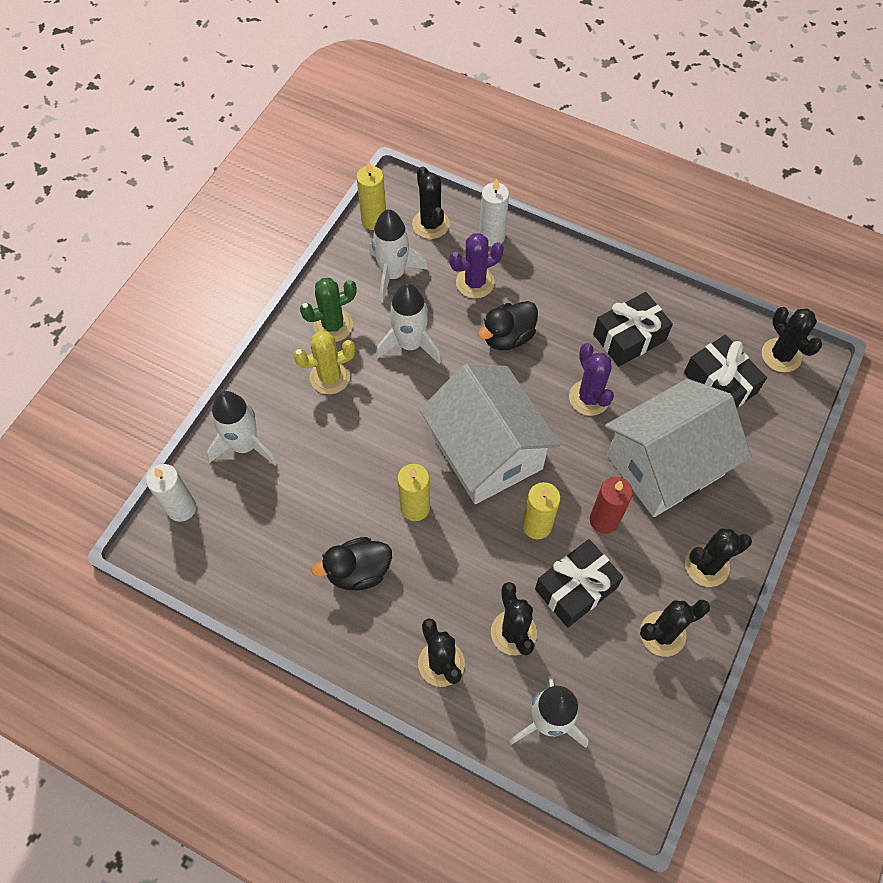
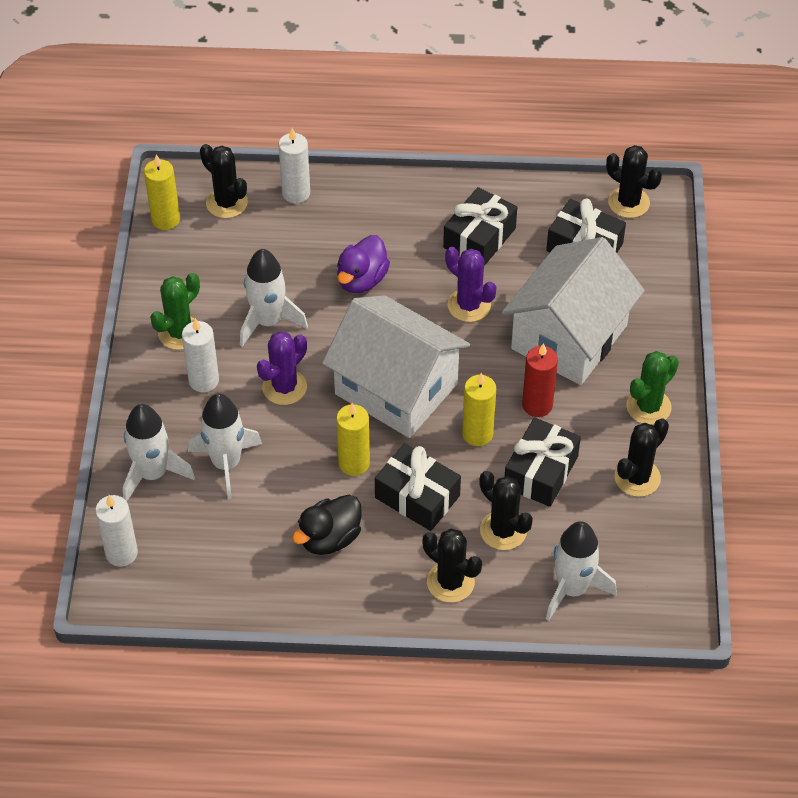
camera: 25 degrees left, 10 degrees down
(330, 377) = (203, 380): yellow cactus -> white candle
(393, 274) = (214, 263): white rocket -> white rocket (226, 463)
(454, 564) = (417, 496): none -> black gift
(475, 282) = (302, 242): purple cactus -> purple cactus (284, 387)
(508, 337) = (361, 280): black duck -> purple duck
(706, 565) = (648, 407): black cactus -> green cactus

